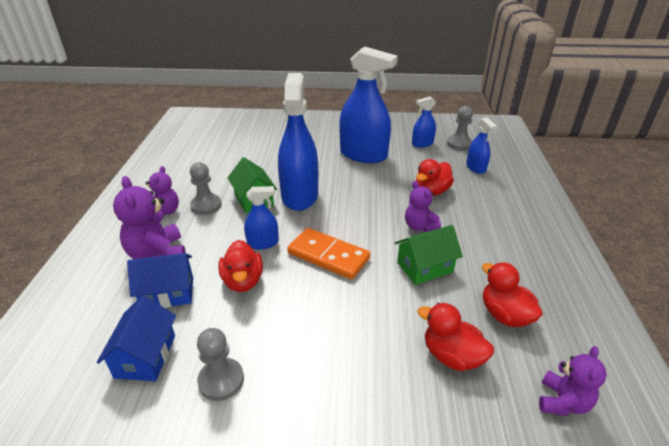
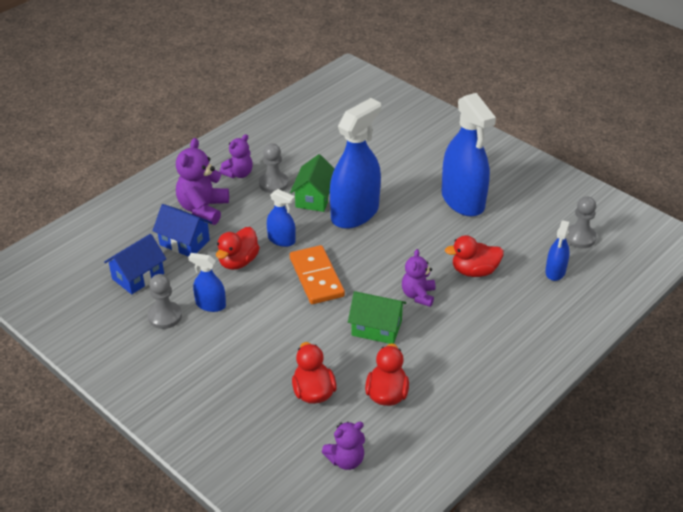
camera: 40 degrees right, 5 degrees up
(422, 144) = (540, 218): blue spray bottle -> blue spray bottle (210, 305)

